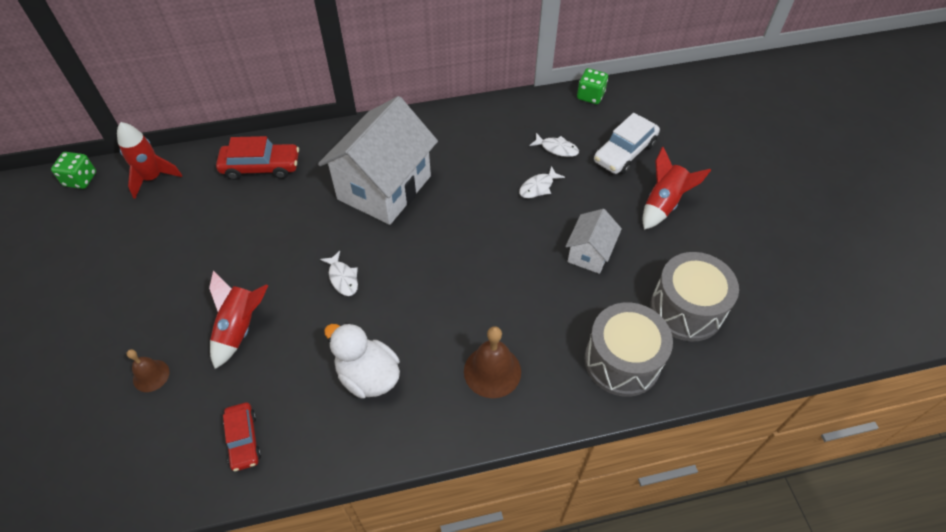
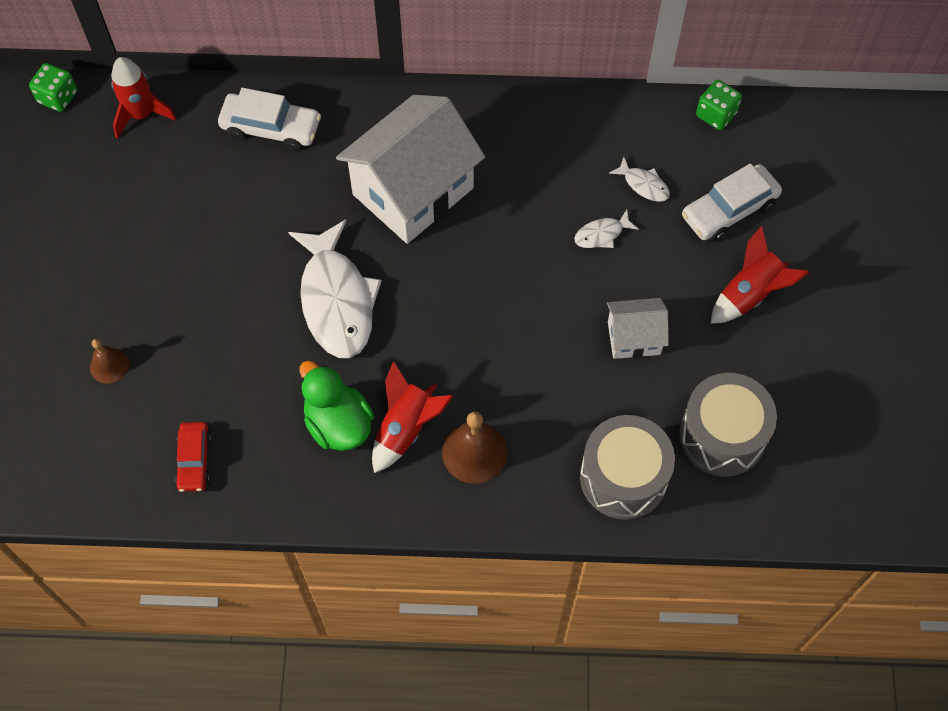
camera: 15 degrees right, 10 degrees up
(240, 328) = (211, 334): red rocket -> red rocket (406, 428)
(261, 167) = (271, 128): red car -> white car
(342, 278) = (336, 300): white fish -> white fish, size x2.31
(368, 376) = (338, 424): white duck -> green duck
(589, 253) = (634, 338): white house -> white house turned 45 degrees clockwise

